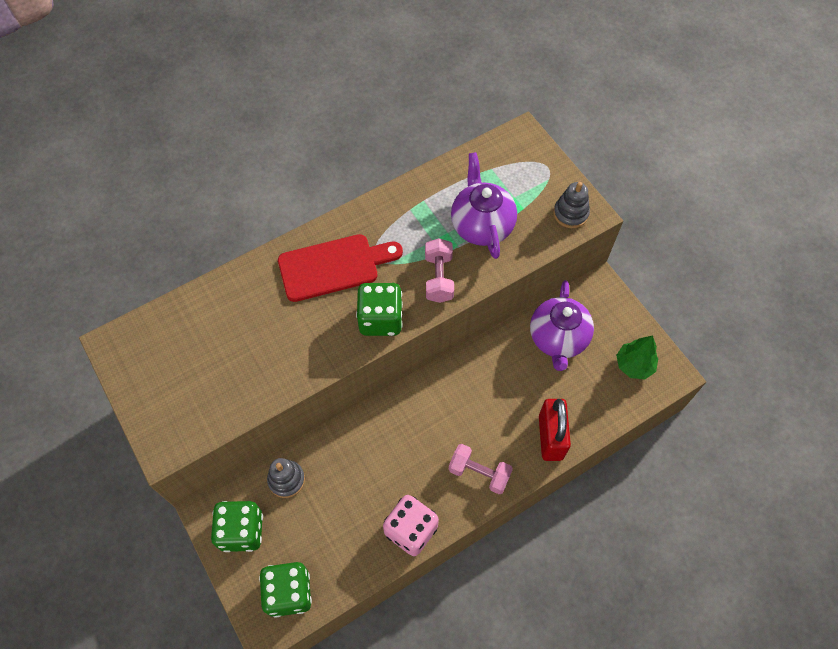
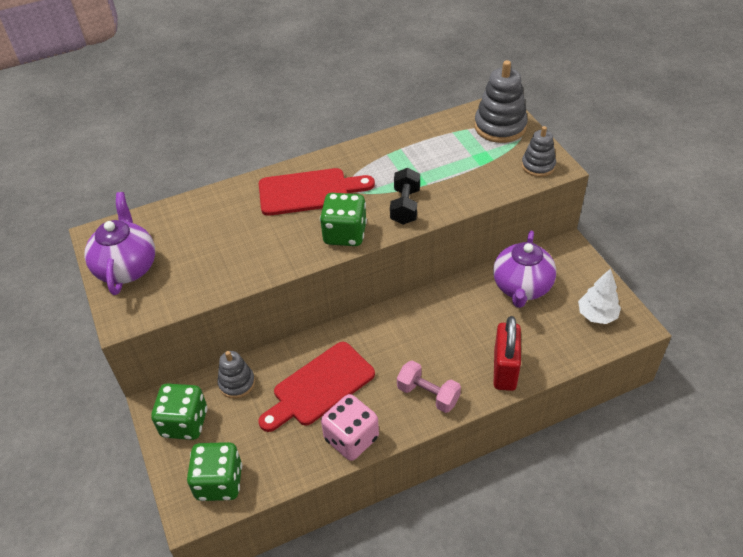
camera: 10 degrees right, 15 degrees down
(371, 475) = (320, 386): none -> red cutting board
(439, 278) = (405, 206): pink dumbbell -> black dumbbell
(481, 225) = (452, 169): purple teapot -> purple teapot (127, 267)
(526, 163) = (500, 126): none -> grey stacking toy
(634, 365) = (597, 315): green tree -> white tree

